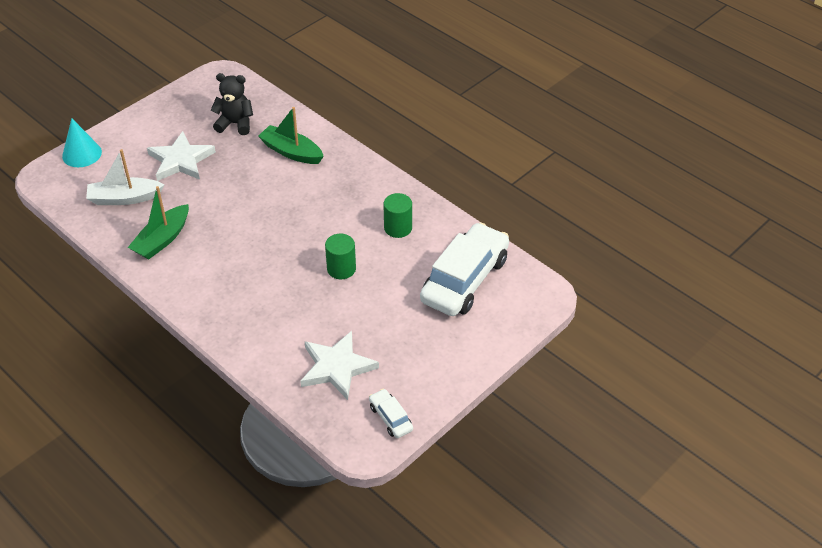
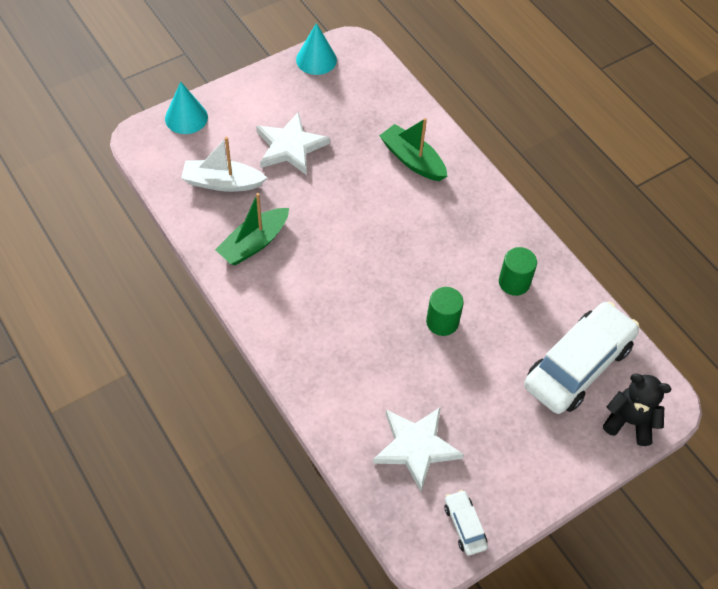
camera: 10 degrees right, 10 degrees up
(191, 90) = (316, 59): none -> turquoise cone
(235, 124) = (357, 111): black teddy bear -> black teddy bear (630, 421)

